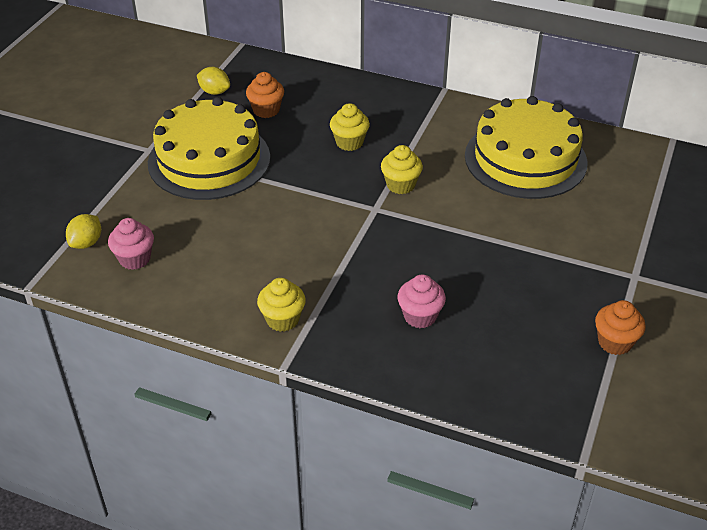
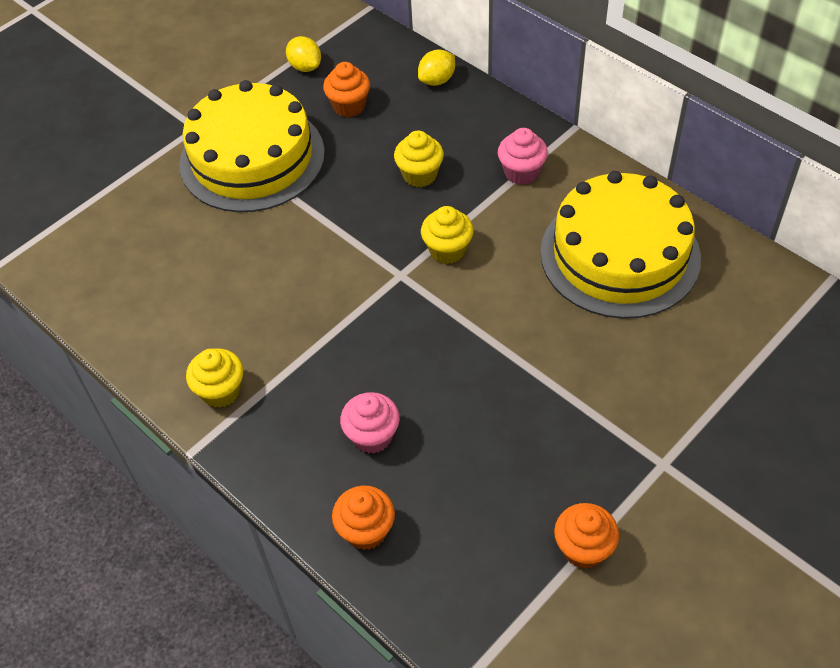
camera: 25 degrees right, 10 degrees up
(86, 243) = (73, 231): yellow lemon -> yellow lemon (437, 80)
(135, 259) = (110, 266): pink cupcake -> pink cupcake (521, 172)
(454, 377) = (366, 530): none -> orange cupcake

